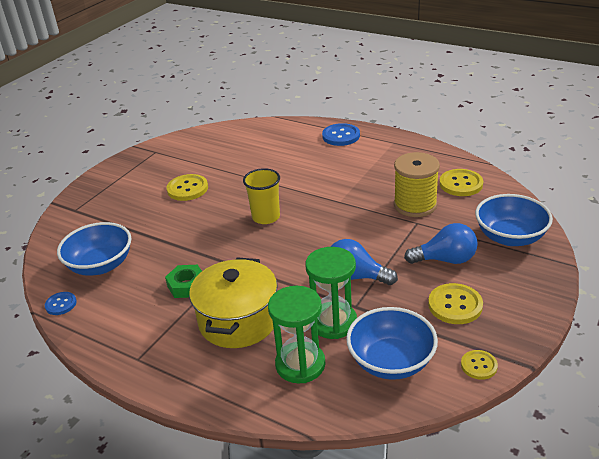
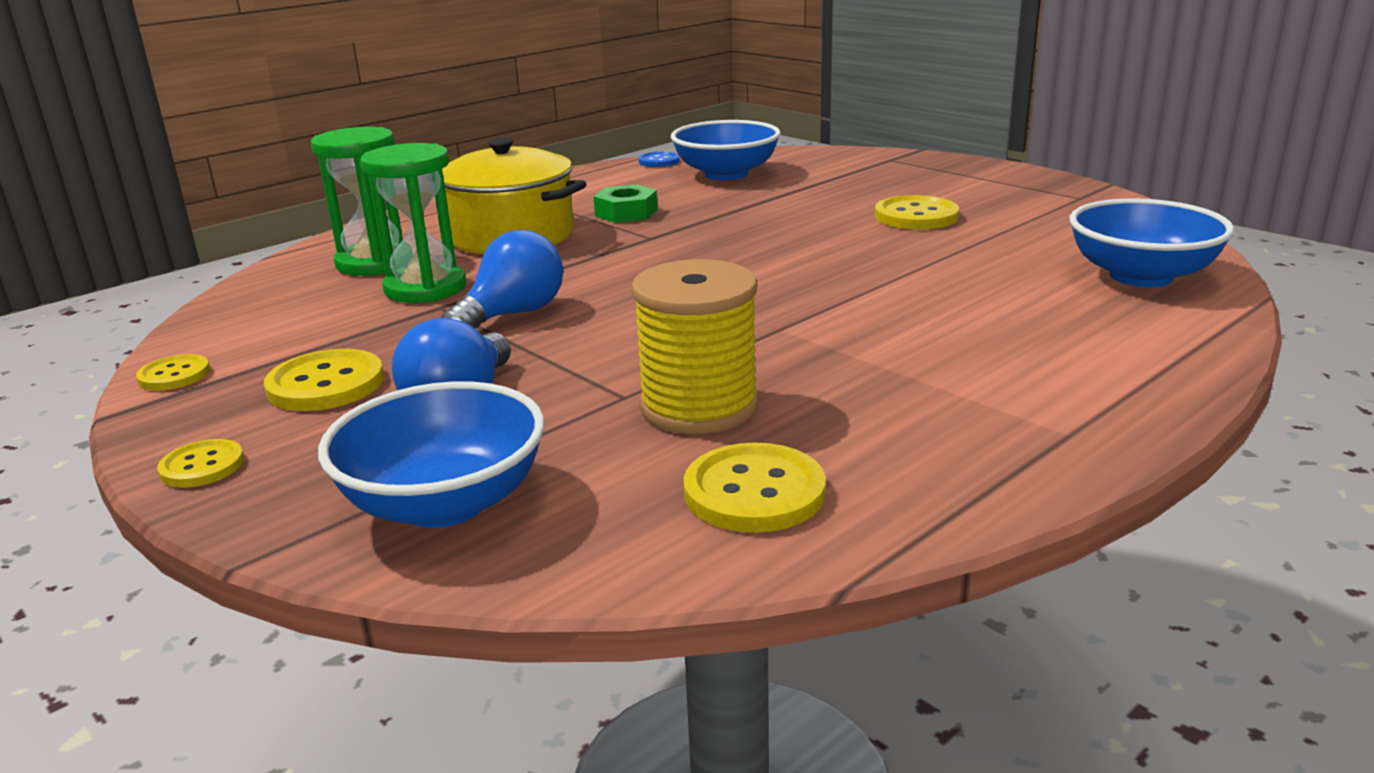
camera: 105 degrees right, 10 degrees down
(266, 217) = (771, 264): yellow cup -> none
(341, 136) = (1126, 365): blue button -> none
(391, 361) = (289, 315): blue bowl -> blue bowl (1141, 276)
(535, 306) = (202, 466): none -> yellow button

